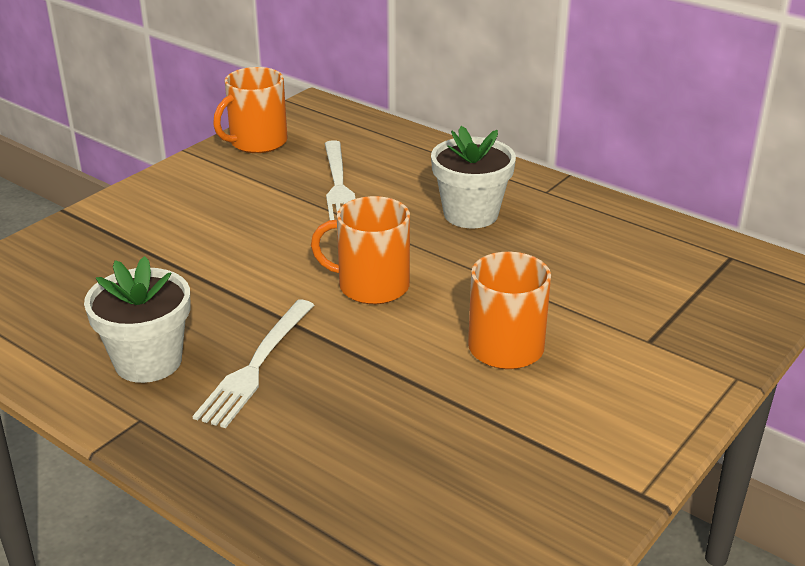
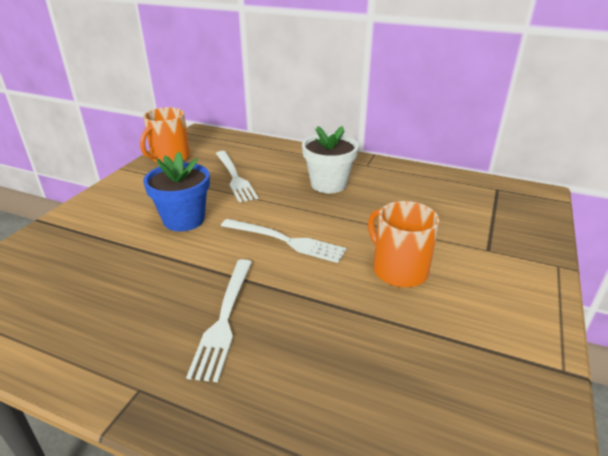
camera: 15 degrees left, 0 degrees up
(148, 361) = (133, 332): white flower pot -> none
(247, 237) = (184, 220): none -> blue flower pot
(371, 286) = (286, 241): orange mug -> white fork

